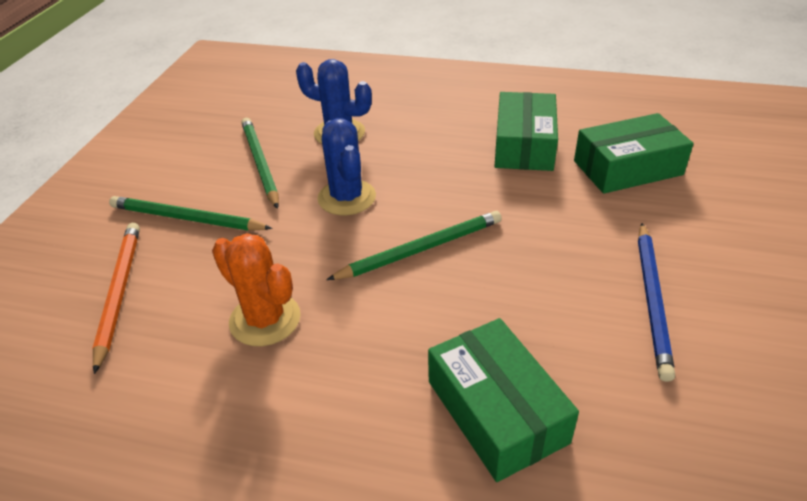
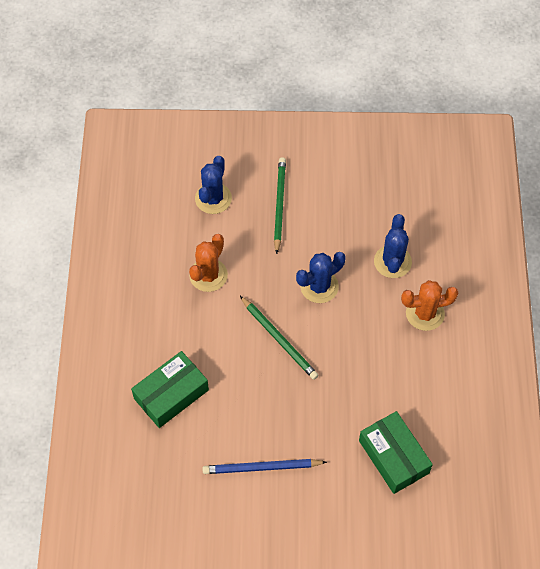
camera: 75 degrees right, 20 degrees up
(119, 292) = (213, 198): orange pencil -> blue cactus
(260, 163) = (344, 224): green pencil -> none
(424, 119) = (425, 313): none -> orange cactus
(524, 145) = (406, 386): green box -> none

